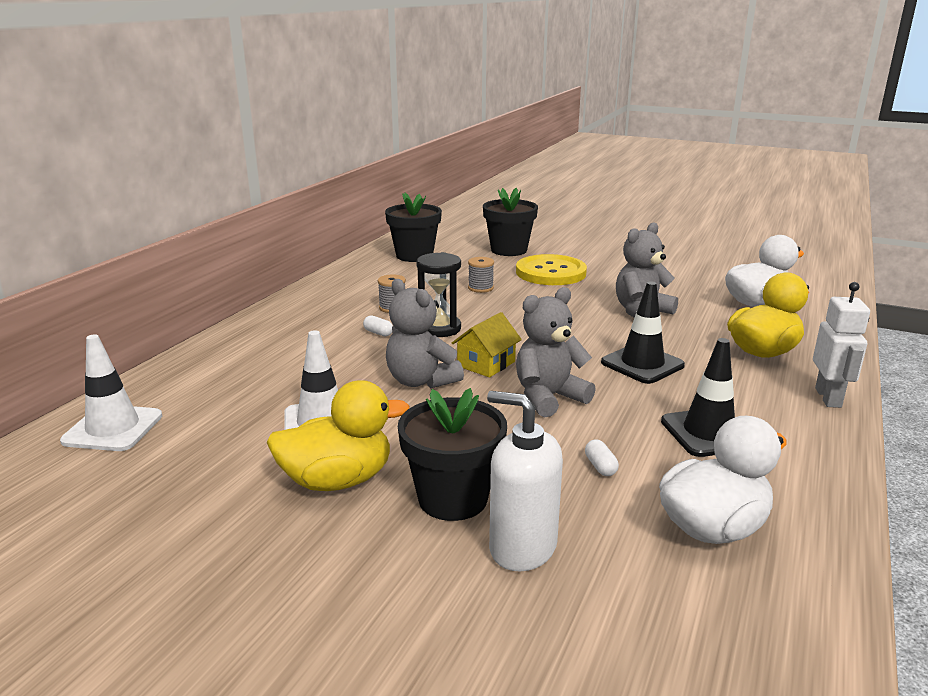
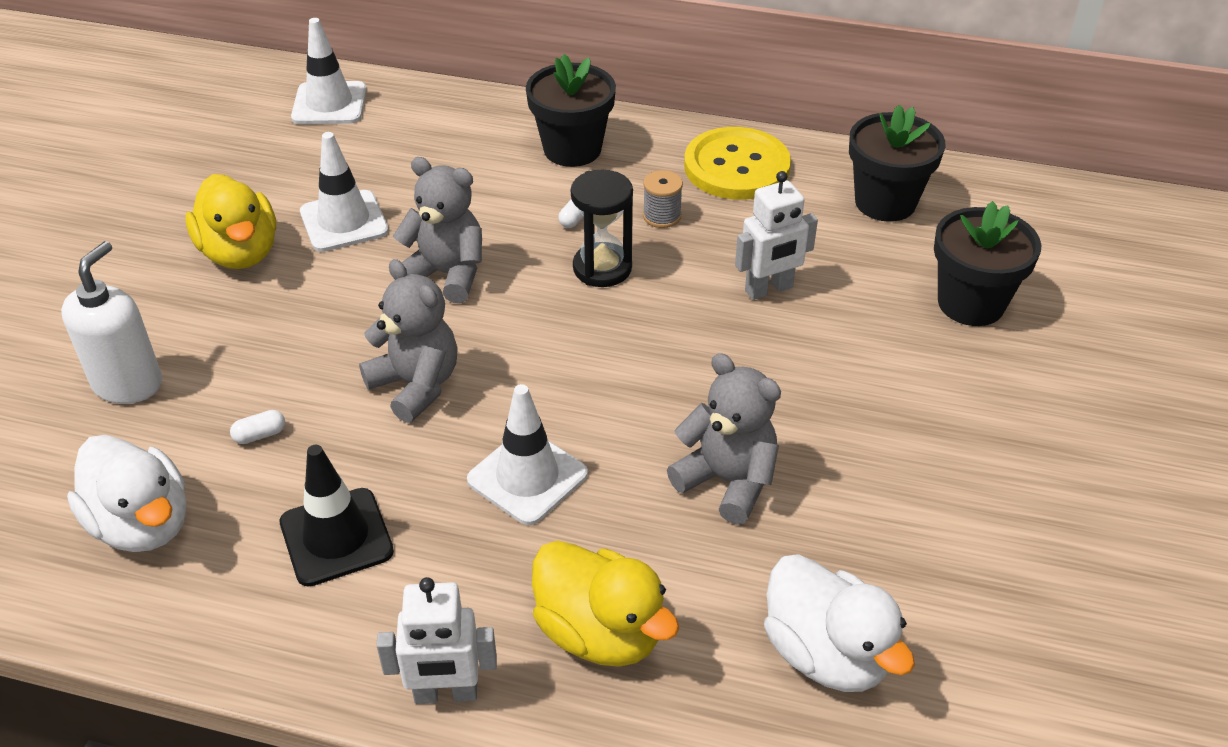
camera: 80 degrees right, 20 degrees up
(421, 381) = (447, 274): grey teddy bear -> grey teddy bear turned 75 degrees clockwise
(453, 499) = (206, 330): black flower pot -> black flower pot (572, 149)
(480, 288) = (769, 289): grey spool -> white robot
(486, 364) = (502, 322): yellow house -> none
(550, 272) = (875, 363): yellow button -> yellow button (736, 167)
(642, 364) = (527, 477): black traffic cone -> white traffic cone

